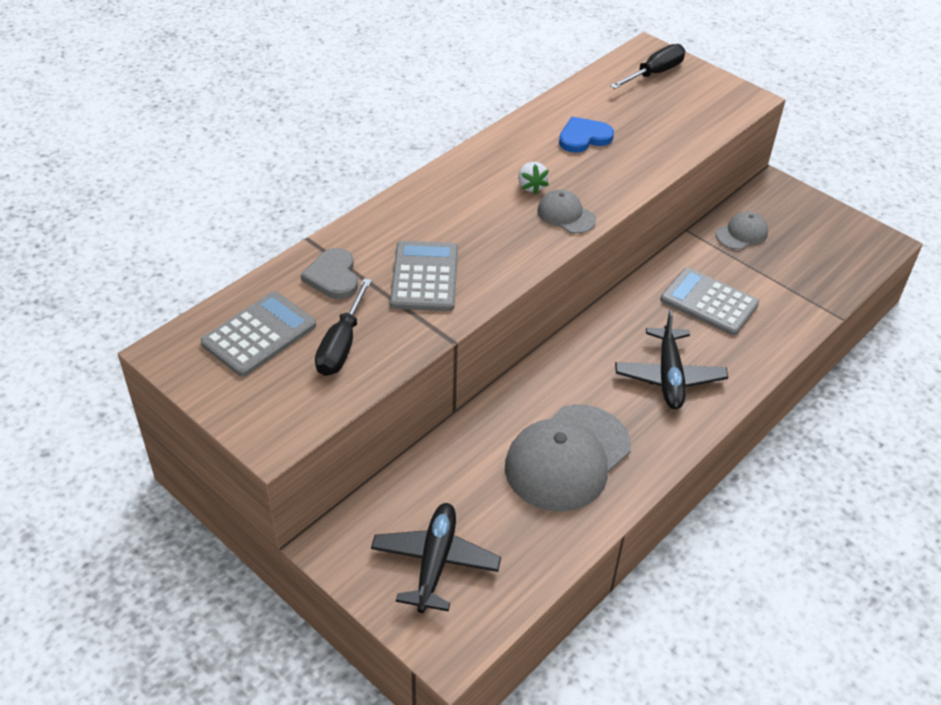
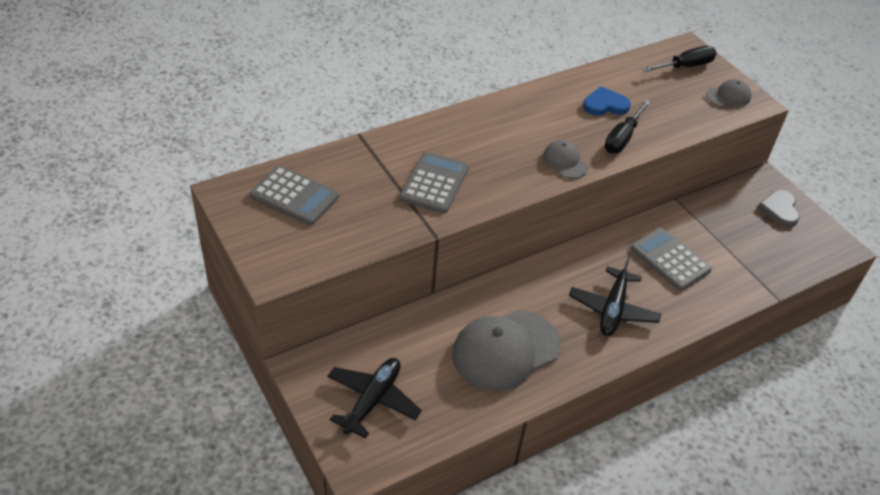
camera: 15 degrees right, 0 degrees up
(259, 334) = (294, 196): grey calculator -> grey calculator turned 60 degrees clockwise
(333, 276) = (366, 167): grey heart -> grey heart (779, 210)
(341, 346) = (351, 219): black screwdriver -> black screwdriver (622, 138)
(531, 186) = (546, 133): white strawberry -> none
(742, 234) = (720, 212): grey cap -> grey cap (728, 96)

